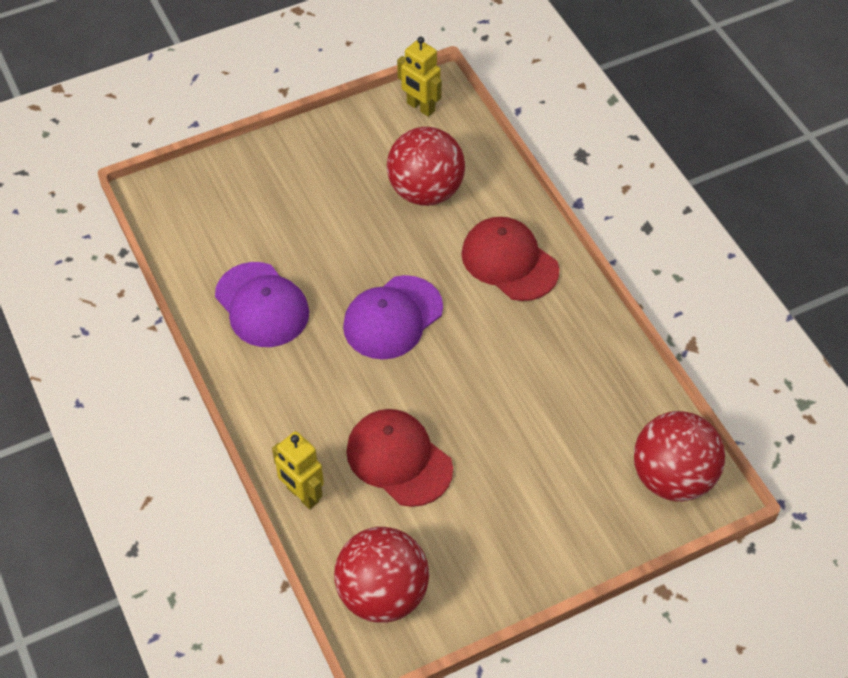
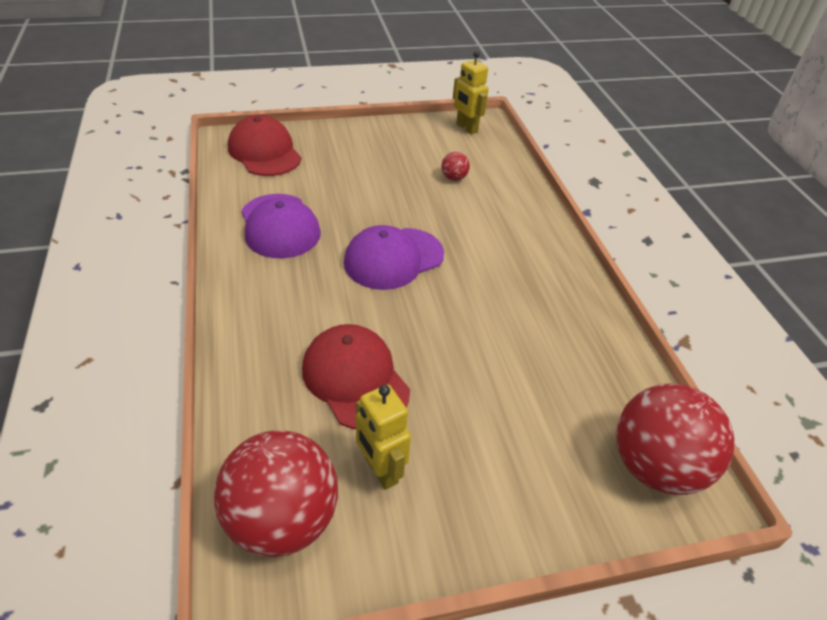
camera: 10 degrees right, 10 degrees down
(302, 495) = (241, 390): yellow robot -> yellow robot (380, 470)
(425, 191) = (454, 178): red ball -> red ball, size x0.42
(509, 261) = (515, 238): red cap -> red cap (264, 152)

